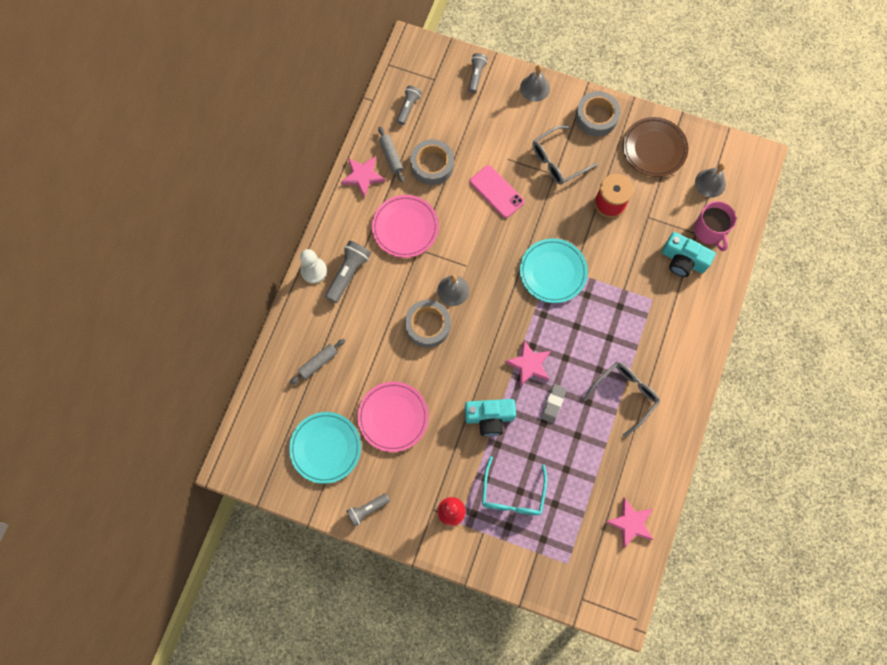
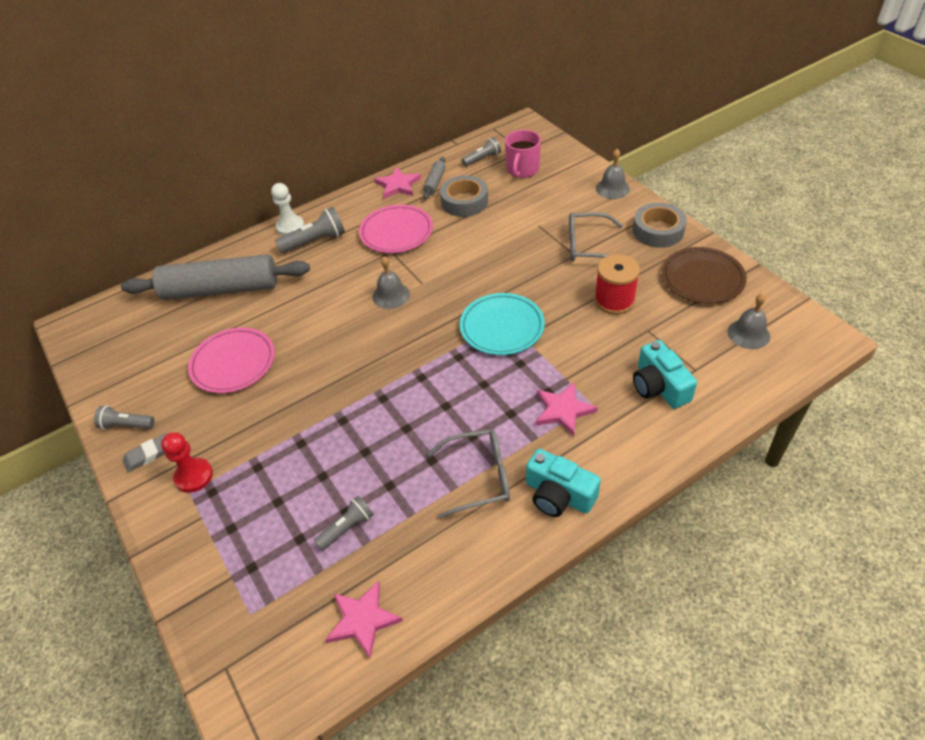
camera: 40 degrees right, 25 degrees down
(318, 362) = (221, 289): grey rolling pin -> grey rolling pin, size x2.40
(325, 448) = (153, 354): turquoise plate -> none
(427, 325) = (340, 309): grey tape -> none
(476, 75) = (564, 161): grey flashlight -> grey flashlight (347, 528)
(489, 417) = (317, 415): turquoise camera -> turquoise camera (558, 495)
(496, 191) = (505, 243): pink phone -> none
(512, 494) = (267, 499): turquoise glasses -> none
(529, 364) = (403, 391): pink star -> pink star (563, 410)
(553, 404) = (393, 440): grey eraser -> grey eraser (149, 455)
(709, 231) = (714, 375): pink mug -> pink mug (522, 170)

